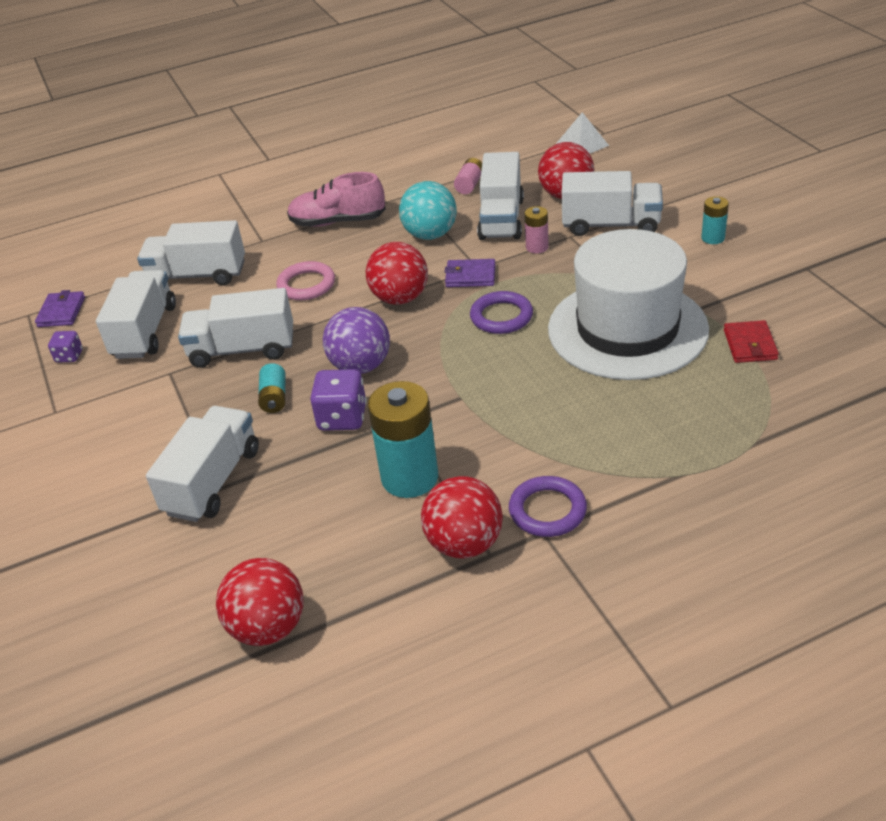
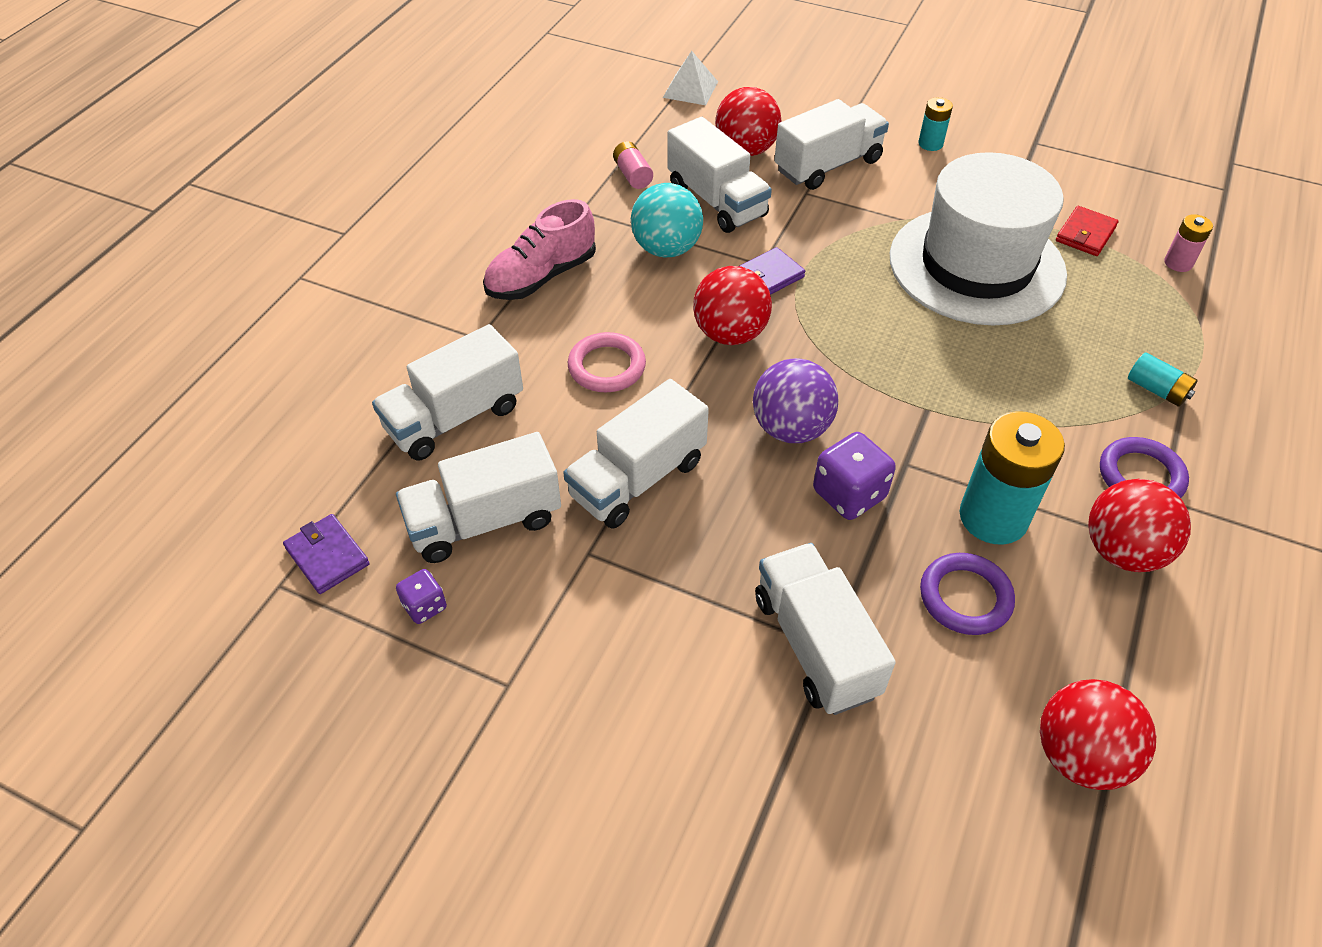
camera: 45 degrees left, 10 degrees up
(145, 332) = (485, 521): white truck -> white truck turned 75 degrees counterclockwise
(274, 398) = (750, 513): turquoise battery -> turquoise battery (1157, 390)
(501, 316) = (854, 306): purple ring -> purple ring (965, 597)
(537, 247) = (791, 217): pink battery -> pink battery (1178, 263)
(750, 344) = (1085, 234): red wallet -> red wallet turned 75 degrees clockwise

